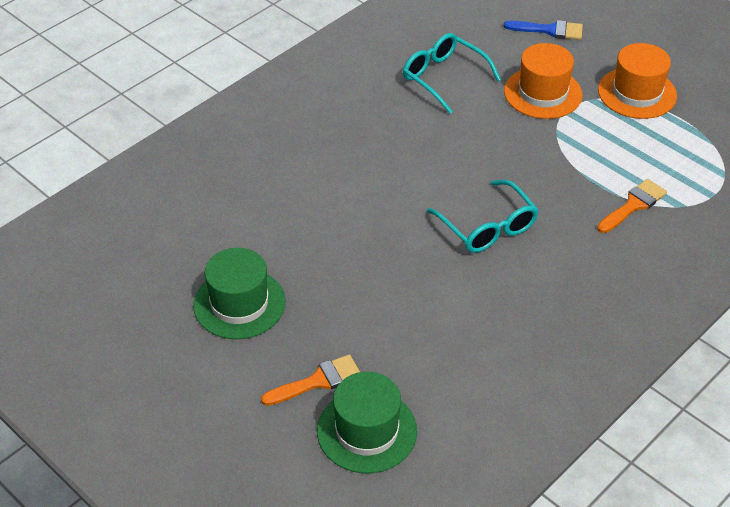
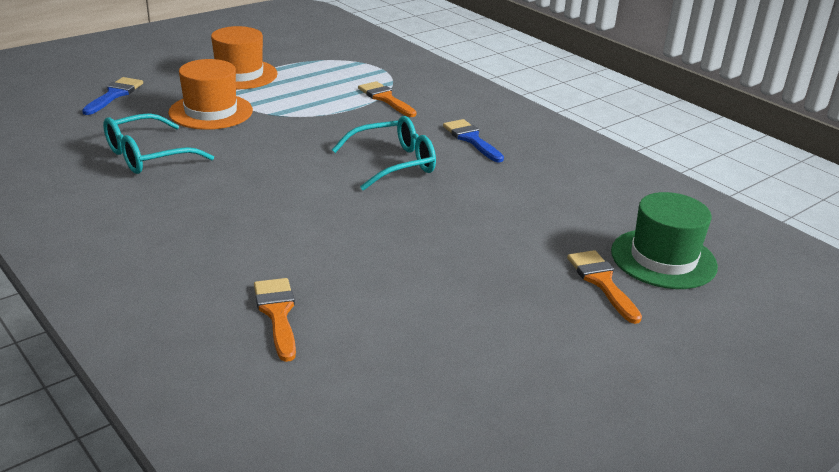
camera: 85 degrees left, 15 degrees down
(239, 303) = (482, 329): green hat -> none
(241, 191) = (277, 313): none -> orange brush
(564, 280) = (471, 139): none -> blue brush

